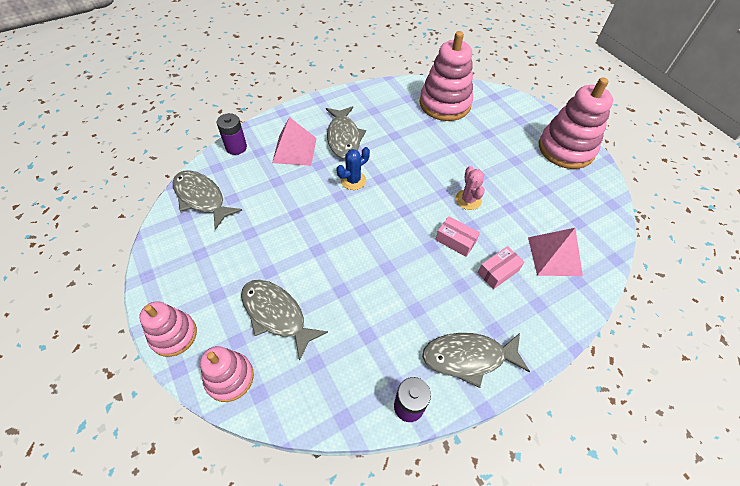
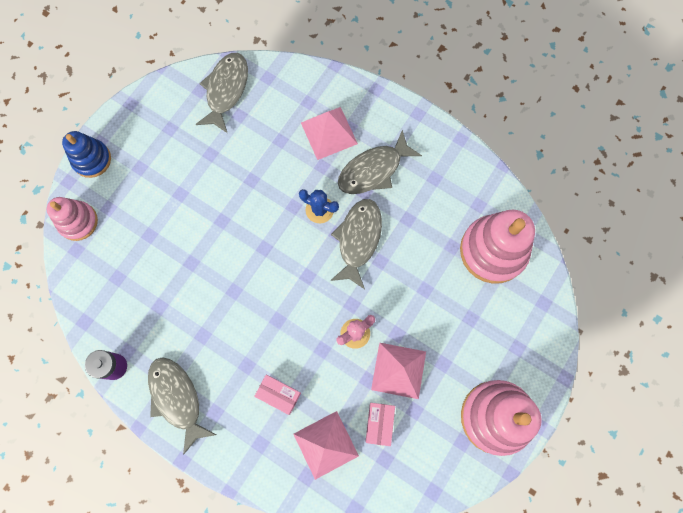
camera: 65 degrees right, 20 degrees up
(174, 335) = (92, 159): pink stacking toy -> blue stacking toy
(236, 147) = (302, 78): purple battery -> none
(276, 315) = (143, 224): grey fish -> grey fish (358, 239)
(455, 241) = (295, 341): pink box -> pink box (379, 423)
(510, 186) = (398, 370): none -> pink pyramid

